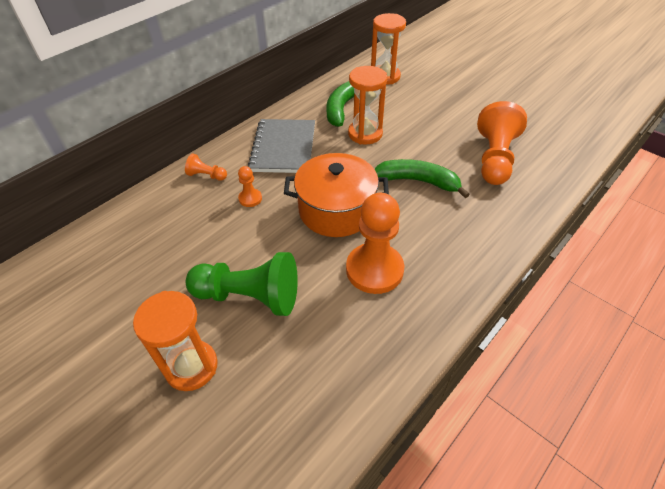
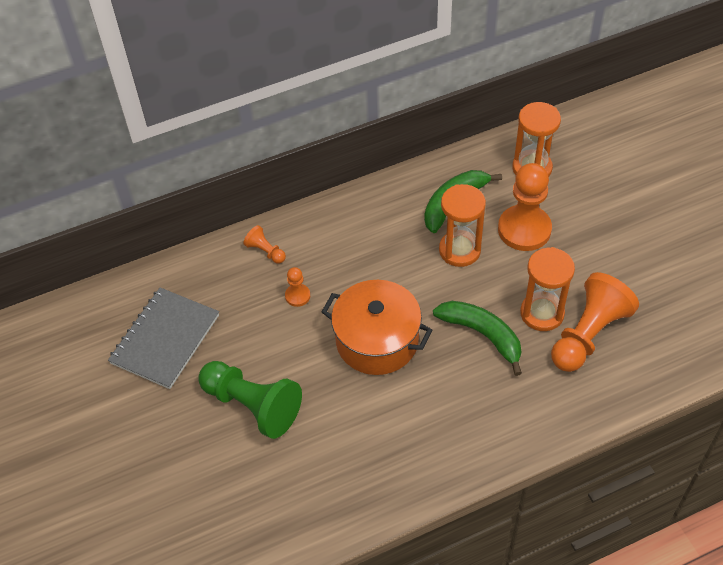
camera: 25 degrees right, 5 degrees up
(191, 367) = (179, 453): orange hourglass -> orange hourglass (542, 313)
(284, 148) = (360, 240): grey notebook -> grey notebook (165, 339)
(374, 270) = (380, 421): orange pawn -> orange pawn (524, 229)

